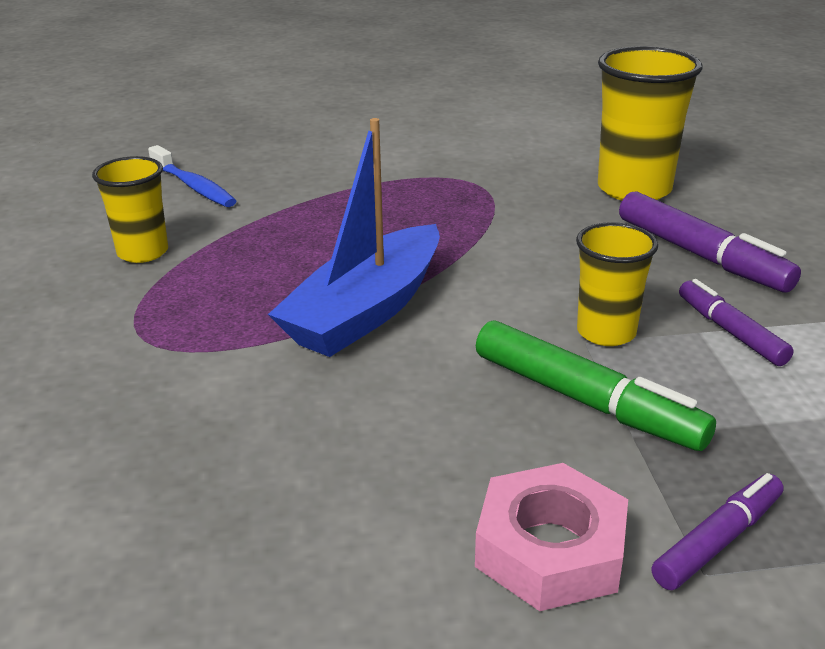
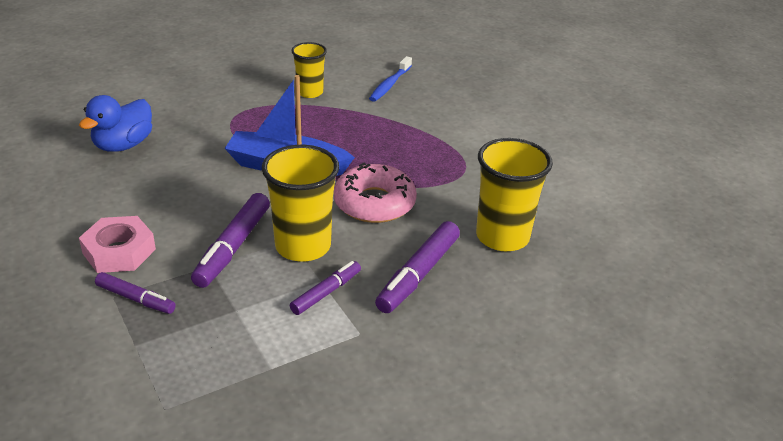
camera: 65 degrees right, 5 degrees up
(127, 501) = (123, 145): none -> blue duck
(517, 255) = (374, 203): none -> pink donut
(585, 400) = (233, 247): green marker -> purple marker
(606, 332) = (303, 246): yellow cup -> yellow cup, size x1.62

